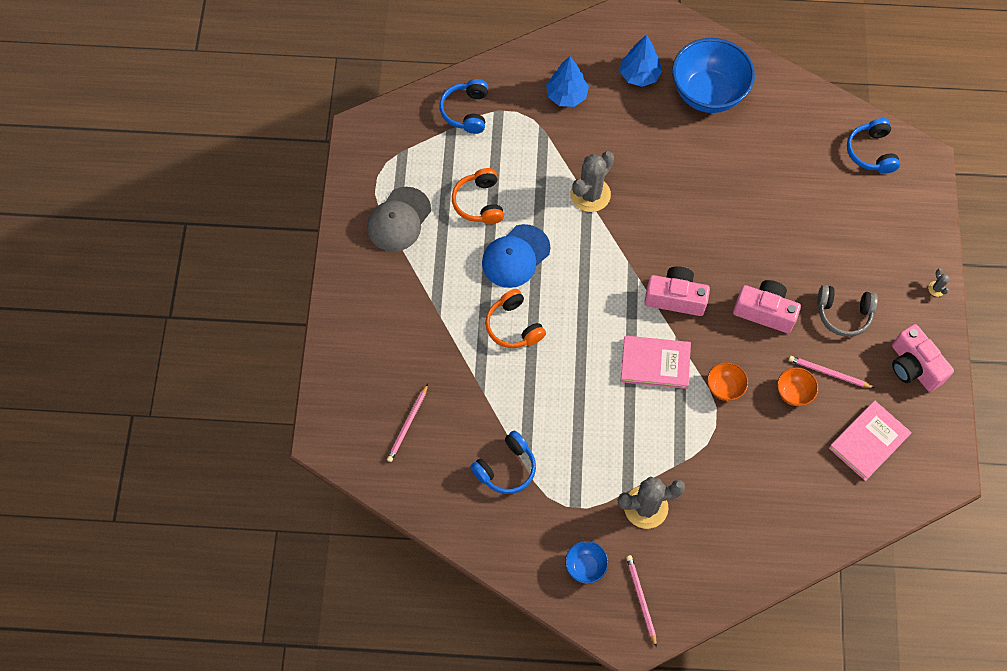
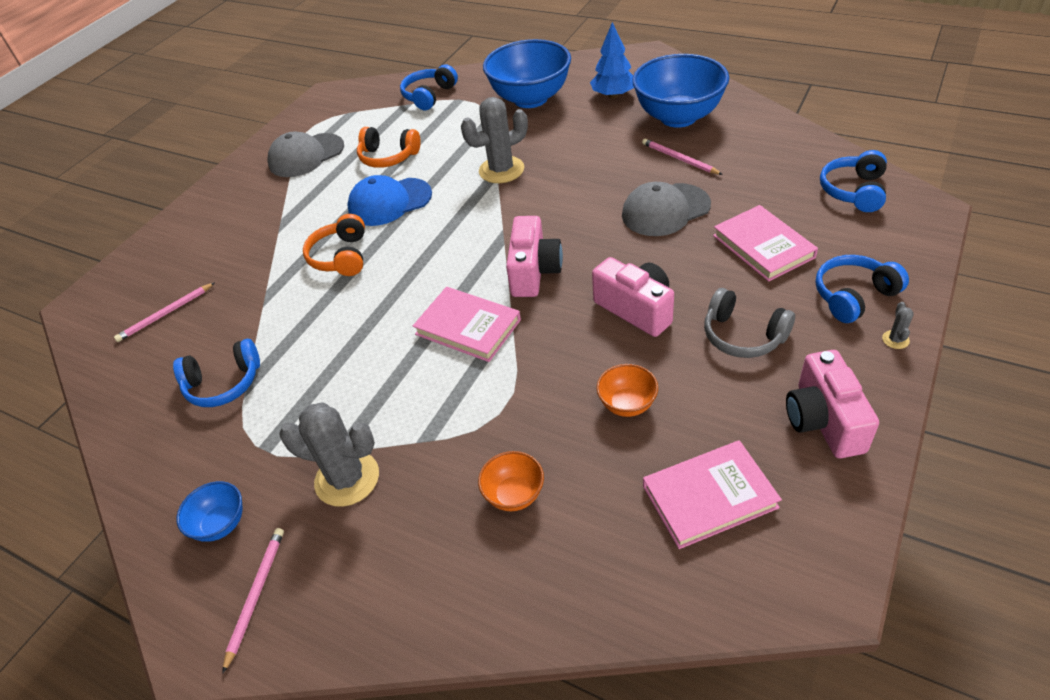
camera: 30 degrees right, 20 degrees down
(479, 202) = (388, 157): orange headphones -> orange headphones turned 90 degrees counterclockwise
(566, 96) = (530, 99): blue tree -> blue bowl
(675, 298) = (534, 272): pink camera -> pink camera turned 60 degrees clockwise
(724, 387) = (537, 374): orange bowl -> orange bowl (514, 495)
(743, 207) = (665, 210): none -> grey cap
(827, 227) = (763, 246): none -> pink book
(829, 373) = (689, 395): pink pencil -> pink pencil (679, 159)
(901, 258) = (853, 296): none -> blue headphones

